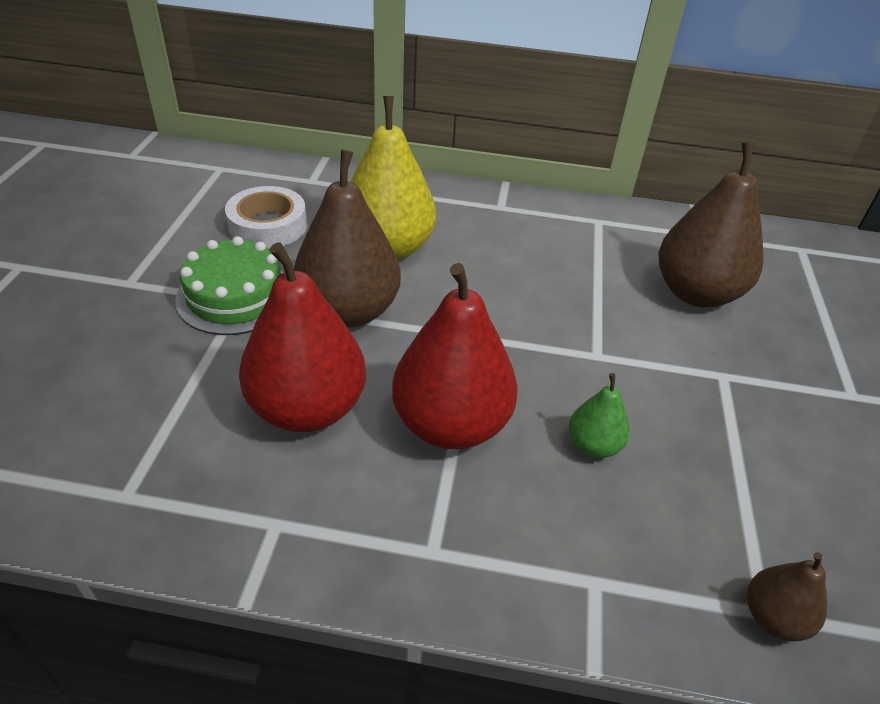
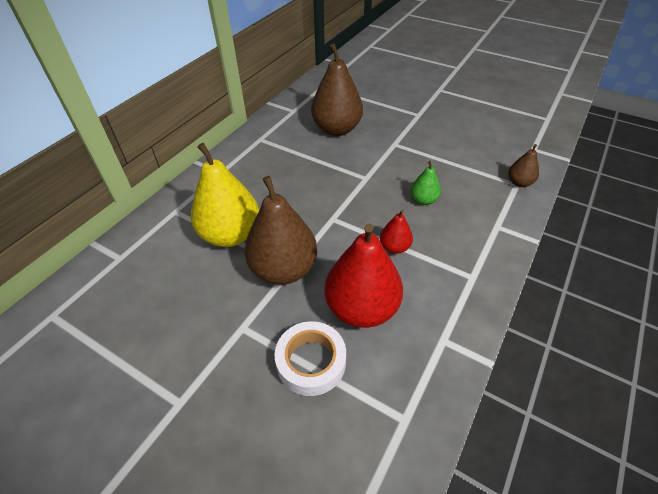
camera: 65 degrees left, 5 degrees up
(235, 296) = (236, 330): green cake -> none
(268, 226) = (161, 296): white tape -> white tape (311, 362)
(451, 424) = (394, 247): red pear -> red pear, size x0.48

